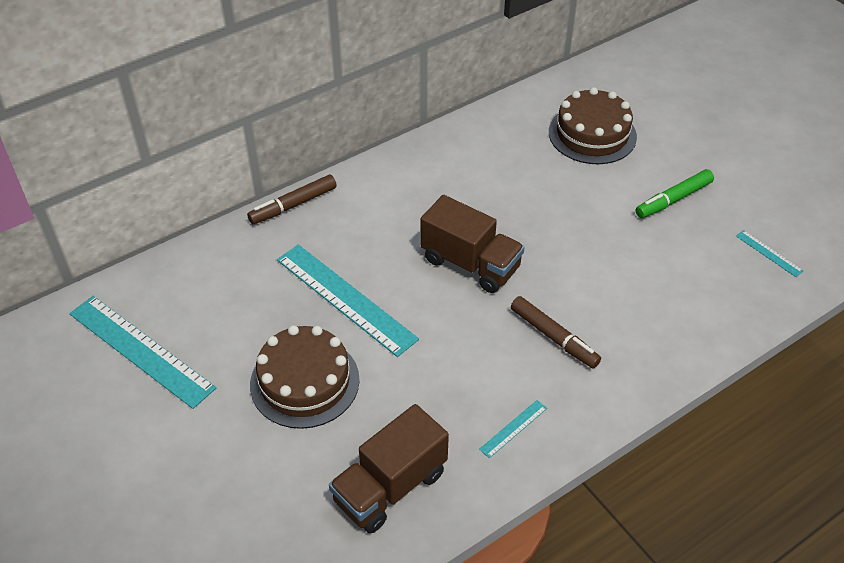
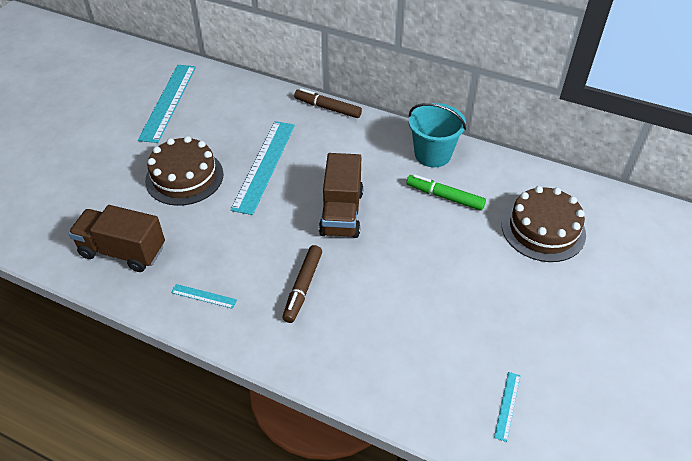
camera: 60 degrees right, 0 degrees up
(438, 158) = (432, 154): none -> turquoise bucket
(673, 199) = (514, 311): green marker -> green marker (445, 197)

